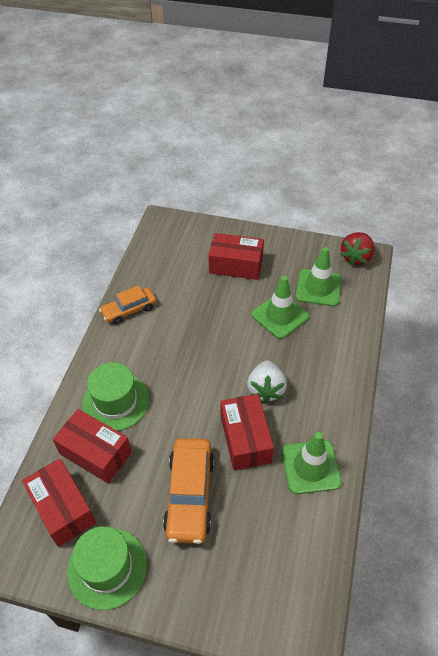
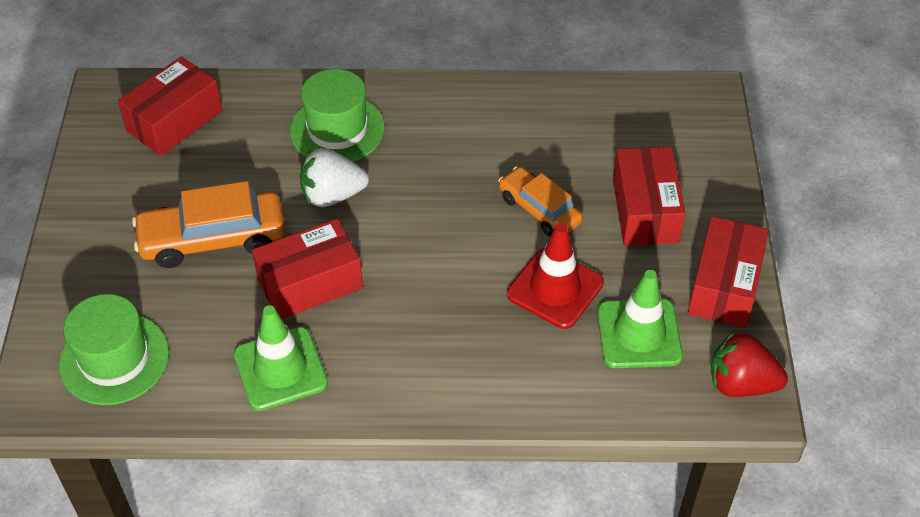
camera: 75 degrees right, 0 degrees up
(95, 453) = (255, 130): red box -> red box (724, 286)
(107, 568) = (106, 181): green hat -> green hat (114, 359)
(129, 310) = (501, 102): orange car -> orange car (539, 209)
(266, 389) = (402, 293): white strawberry -> white strawberry (332, 195)
(280, 316) = (555, 288): green traffic cone -> red traffic cone

